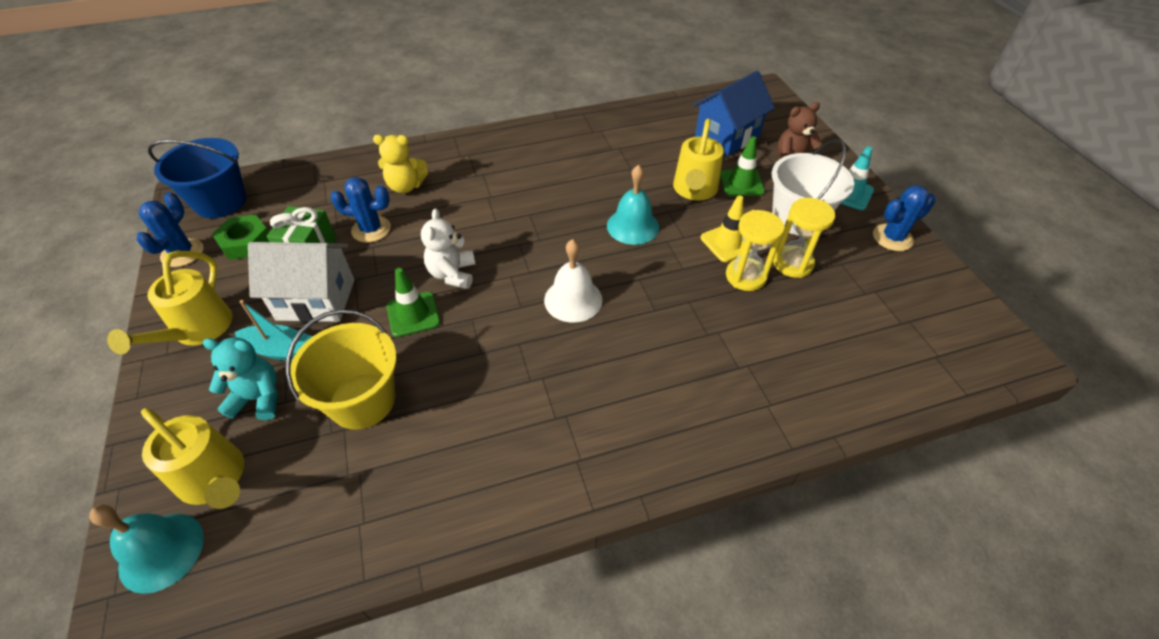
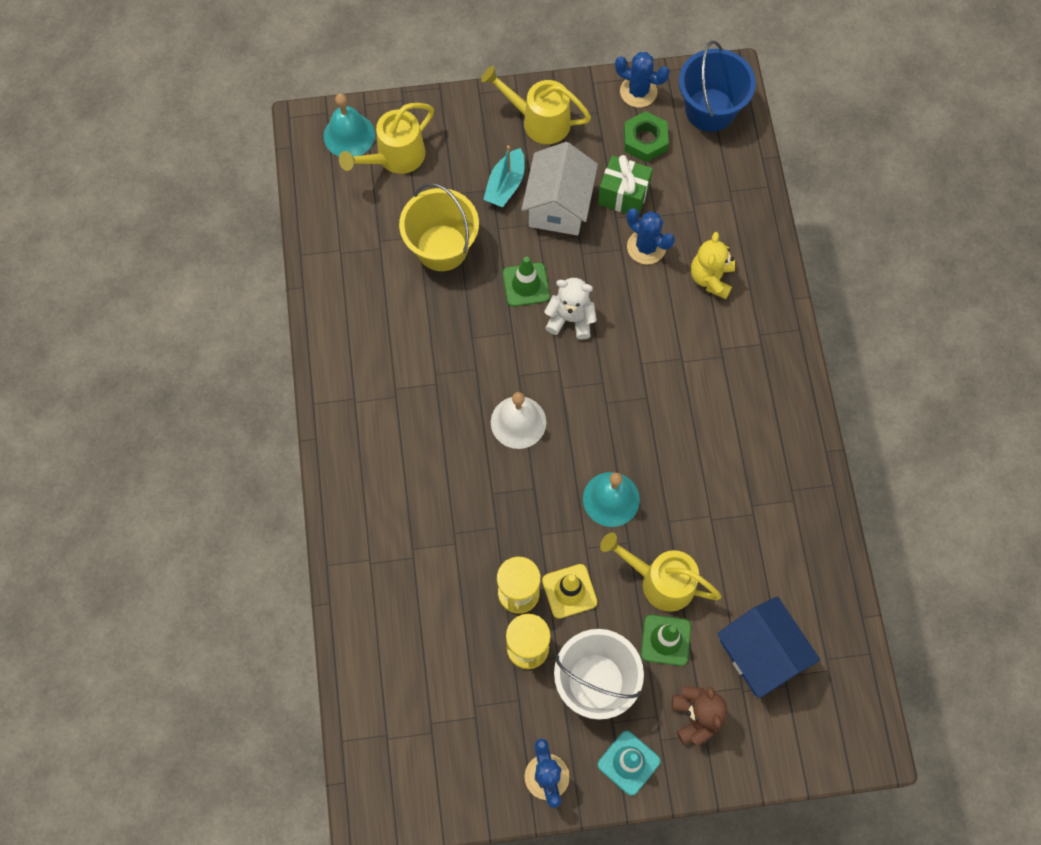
camera: 100 degrees right, 20 degrees up
(258, 398) = (460, 175): turquoise teddy bear -> none
(371, 229) = (646, 247): blue cactus -> blue cactus turned 60 degrees counterclockwise

